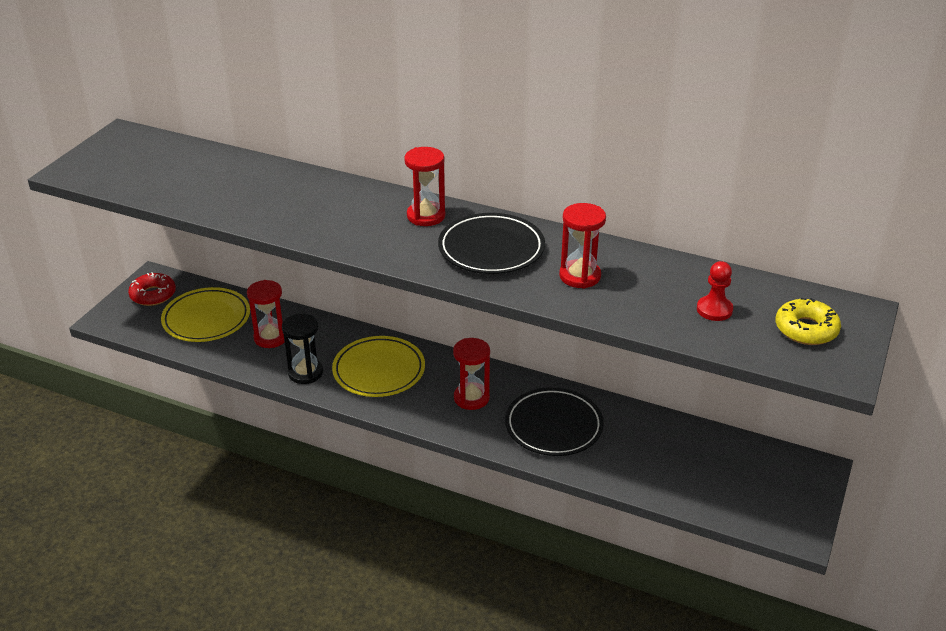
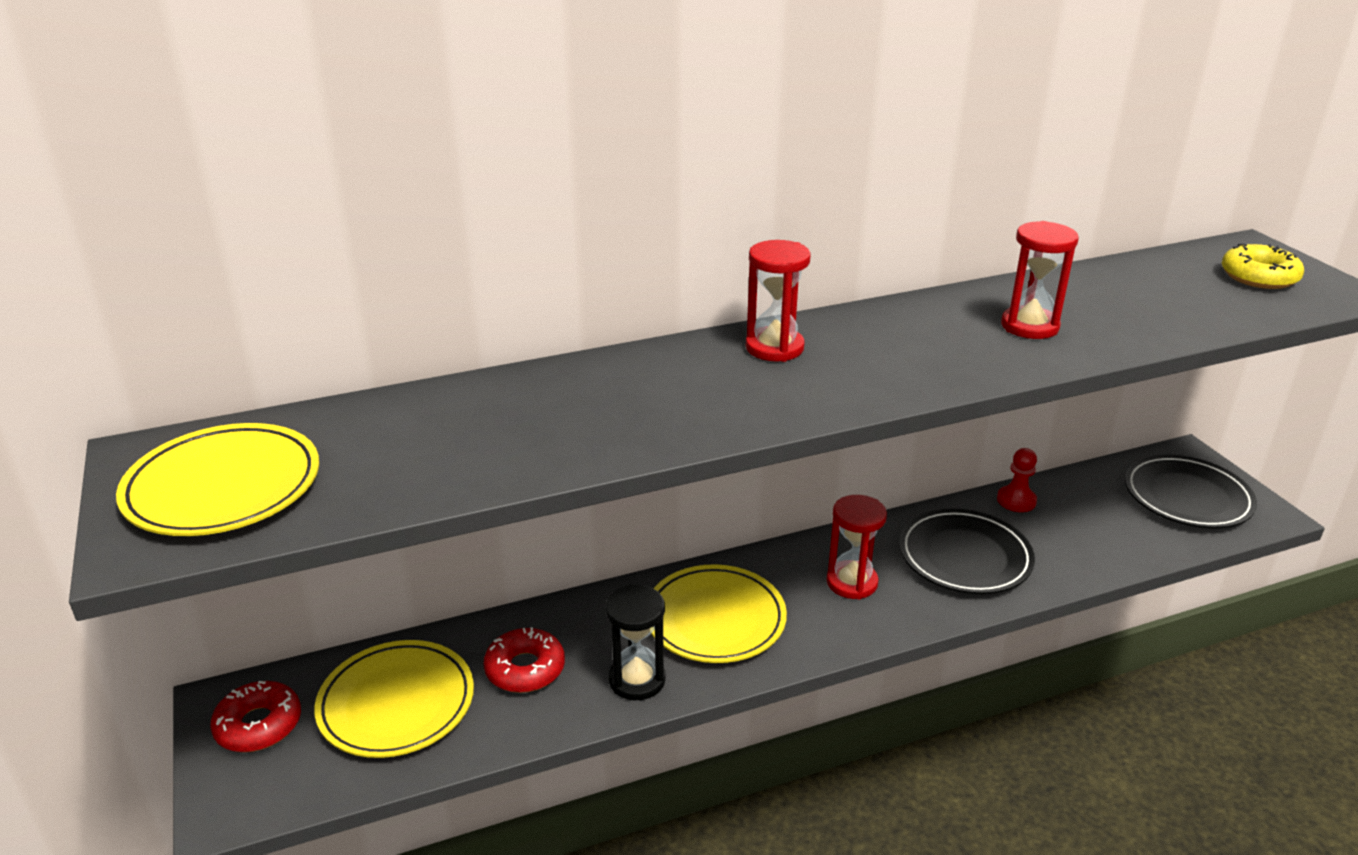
camera: 45 degrees left, 5 degrees down
(123, 162) = (223, 487): none -> yellow plate
(270, 338) = (525, 669): red hourglass -> red donut
(491, 249) = (905, 344): black plate -> black plate (1187, 497)
(714, 310) = (1177, 296): red pawn -> red pawn (1016, 500)

